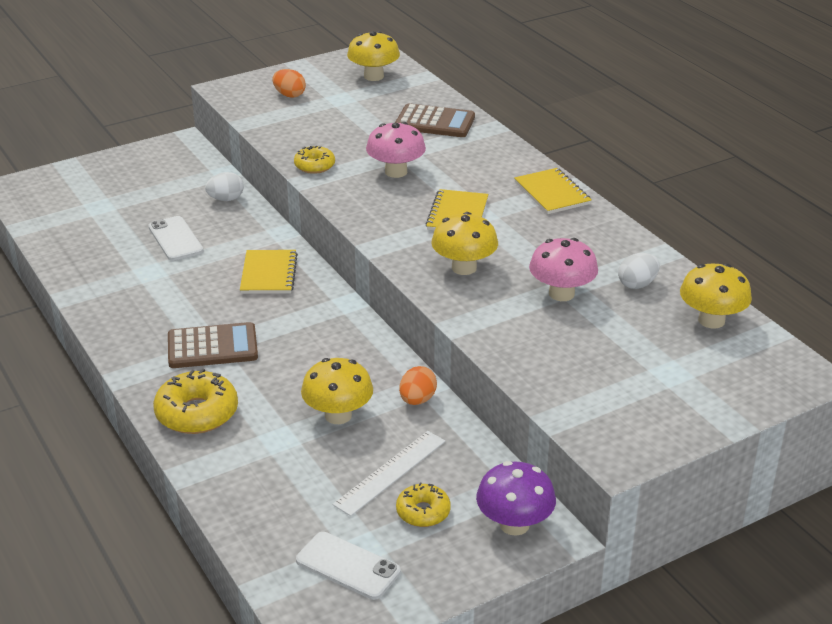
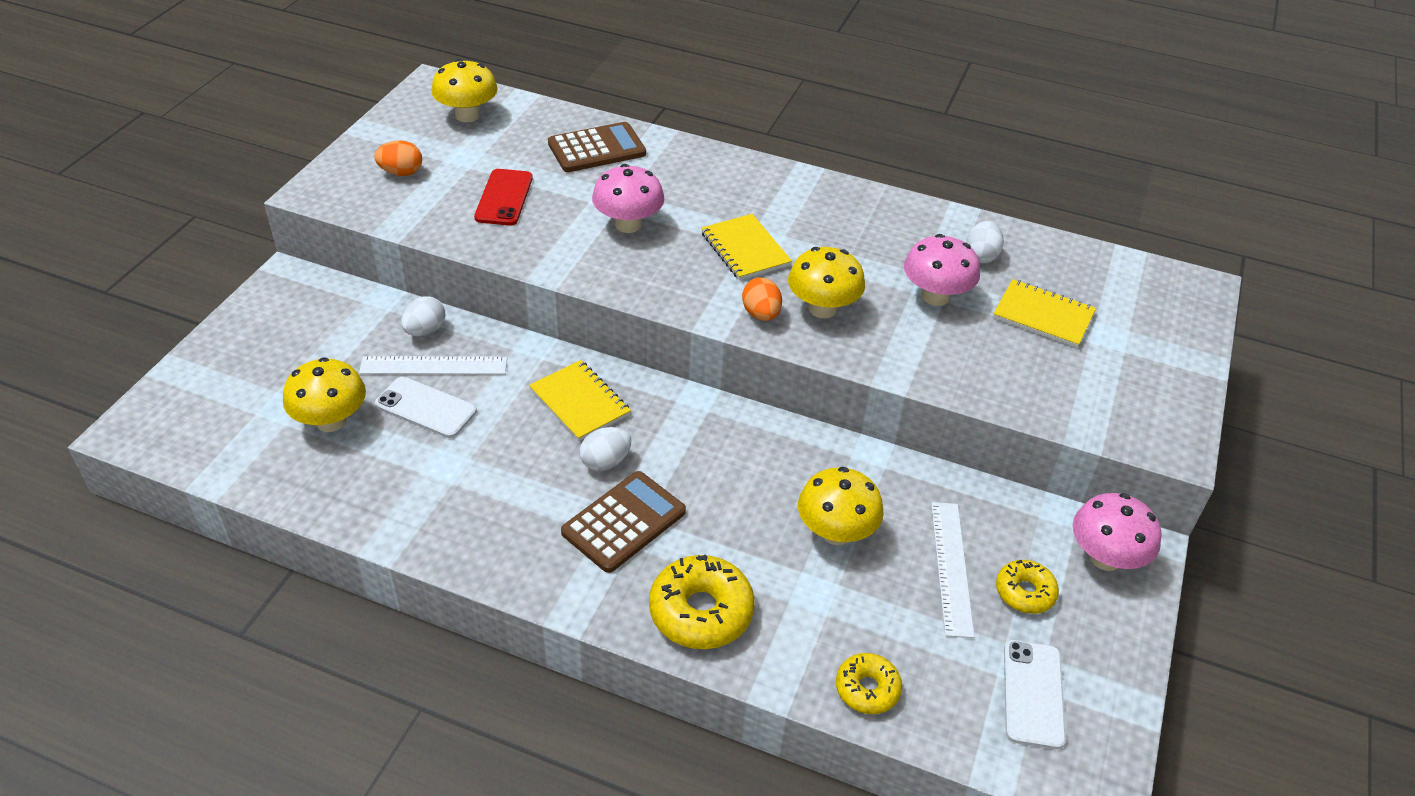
camera: 40 degrees left, 10 degrees up
(207, 219) = (434, 366): none -> white ruler
(243, 311) = (605, 462): none -> white egg
(314, 166) = (536, 252): yellow donut -> yellow donut (867, 689)
(334, 129) = (504, 198): none -> red phone
(348, 566) = (1033, 694): white phone -> white phone turned 75 degrees counterclockwise
(417, 400) = (883, 473): orange egg -> orange egg (761, 314)
(514, 524) = (1105, 557): purple mushroom -> pink mushroom
(552, 193) = (799, 188): yellow notebook -> yellow notebook (1043, 316)
(711, 320) = (1076, 266): yellow mushroom -> yellow mushroom (331, 421)

